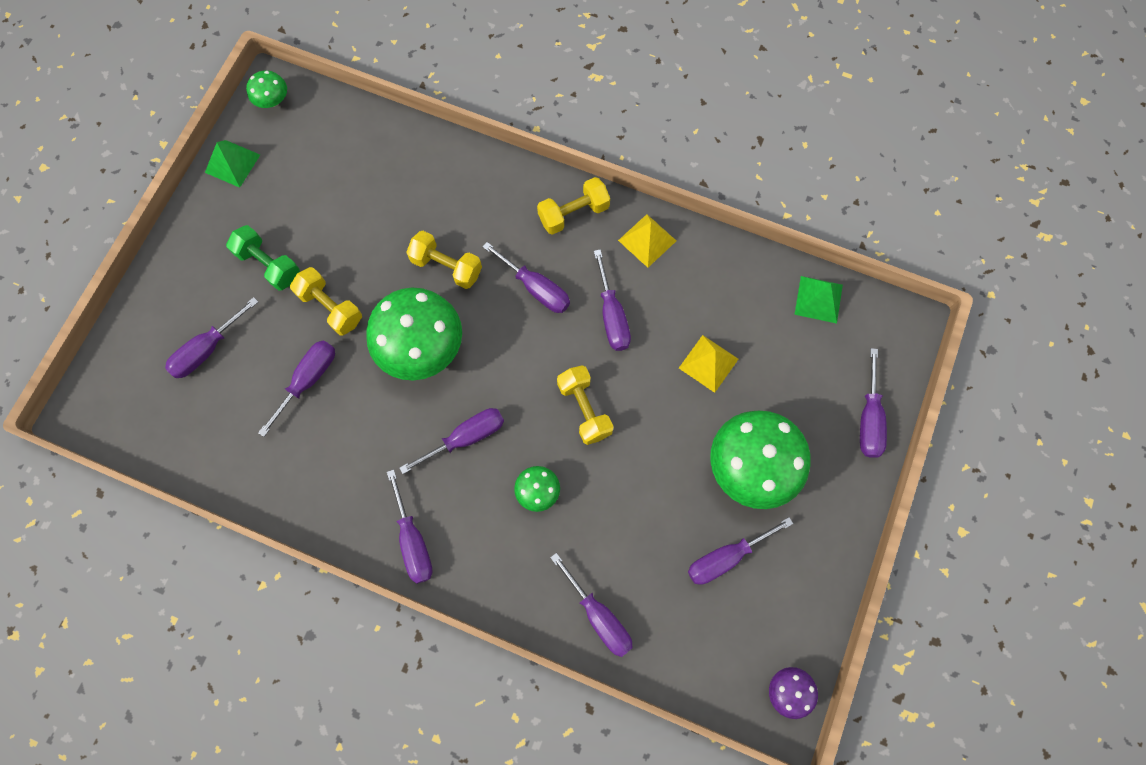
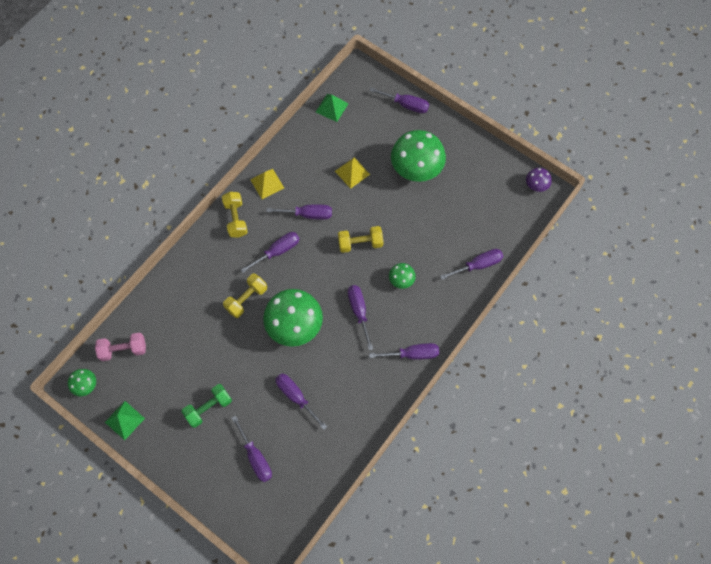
camera: 75 degrees left, 5 degrees down
(331, 307) = (251, 374): yellow dumbbell -> none
(332, 129) = (123, 350): none -> pink dumbbell
(726, 557) = (462, 194): purple screwdriver -> none

